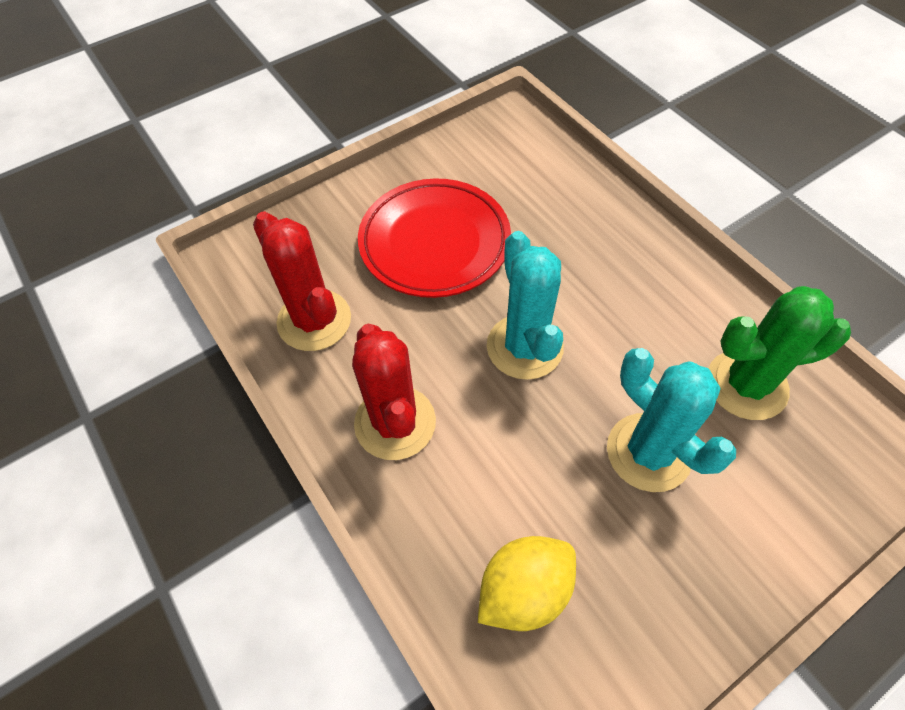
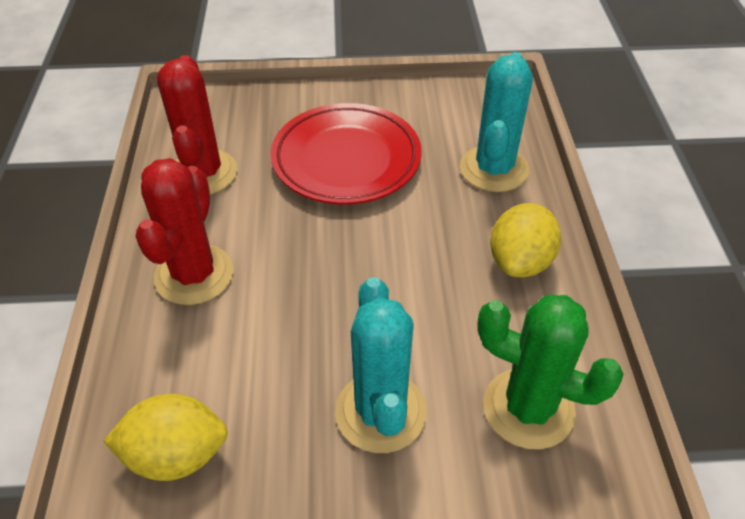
camera: 30 degrees right, 10 degrees down
(524, 347) = (348, 272): turquoise cactus -> turquoise cactus (494, 169)
(646, 266) = (520, 262): none -> yellow lemon

